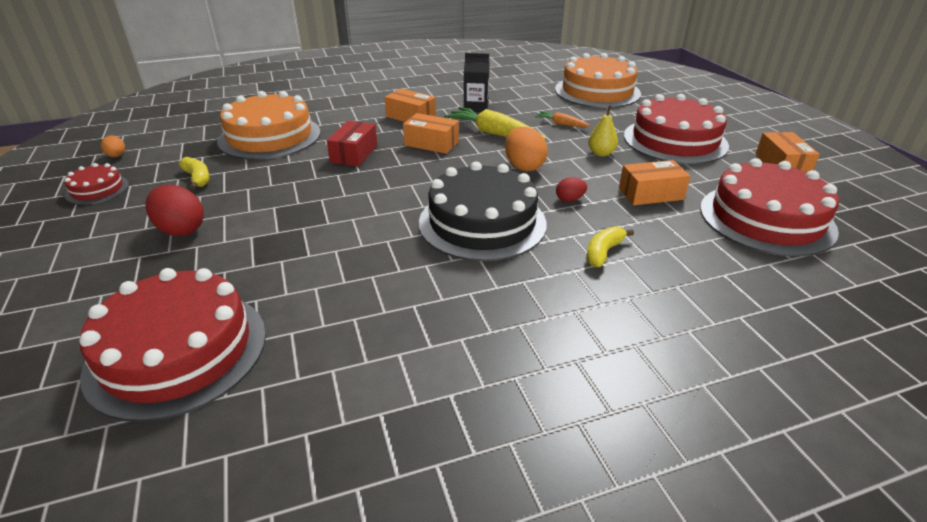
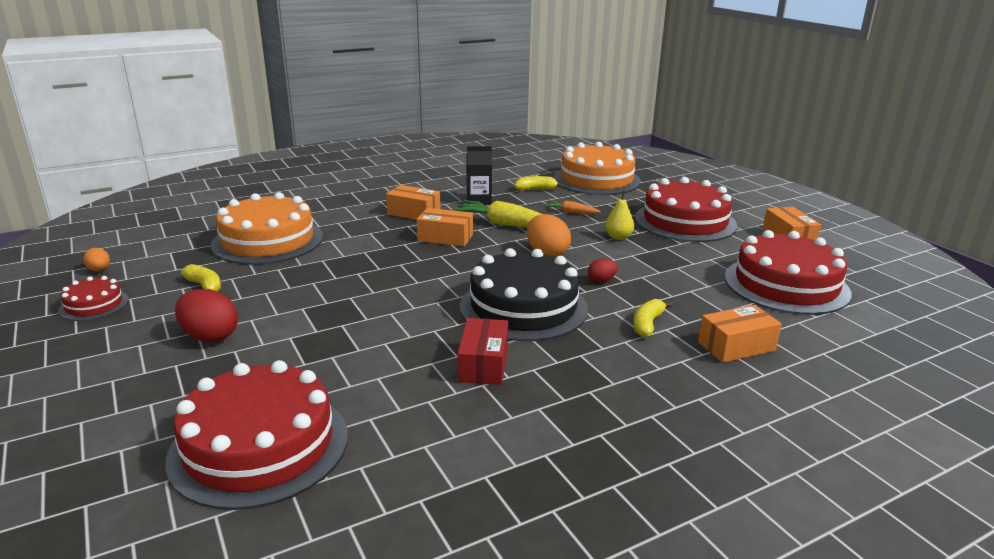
camera: 10 degrees left, 10 degrees down
(354, 154) = (367, 252): red box -> red box (483, 364)
(534, 99) = (536, 189): none -> yellow banana
(650, 194) = (676, 270): orange box -> orange box (736, 346)

